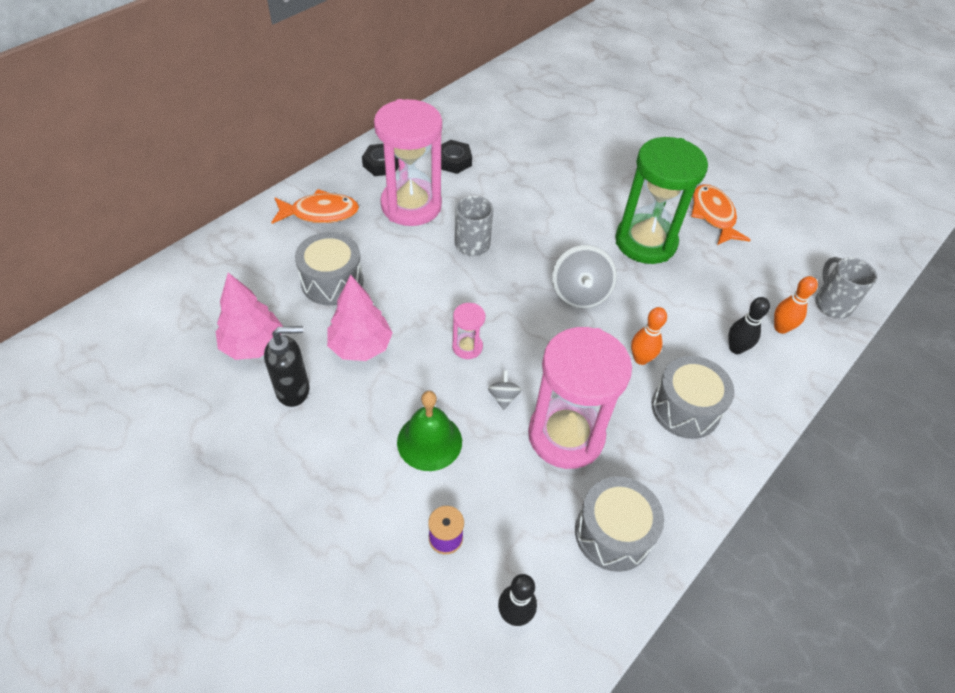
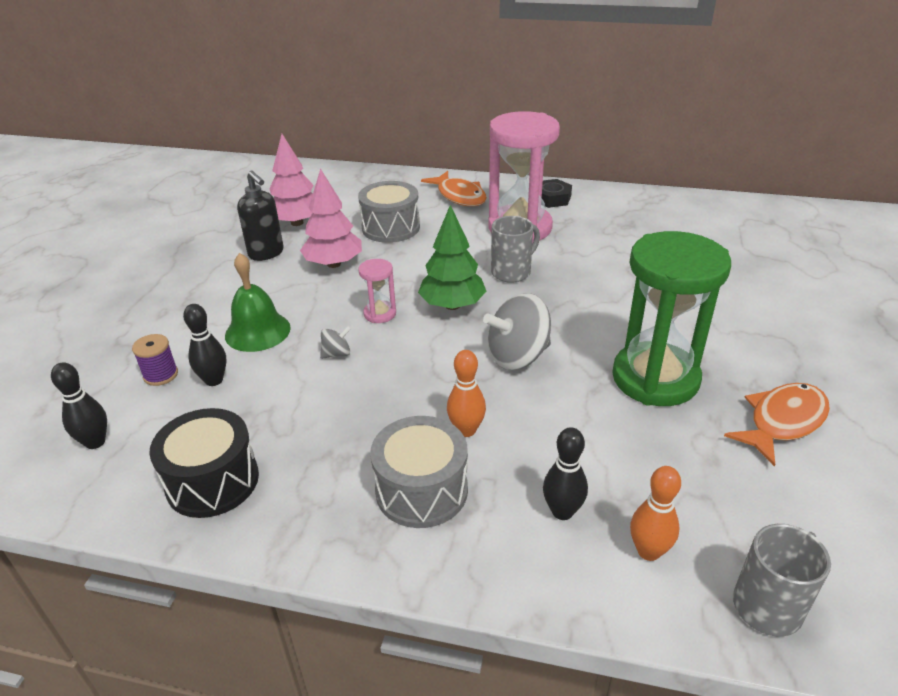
camera: 65 degrees right, 15 degrees down
(453, 161) = (606, 226): black nut -> none
(482, 497) = (214, 380): none -> black bowling pin
(490, 298) = (452, 305): none -> green tree
(566, 435) = (317, 408): pink hourglass -> none
(613, 533) = (212, 481): grey drum -> black drum

